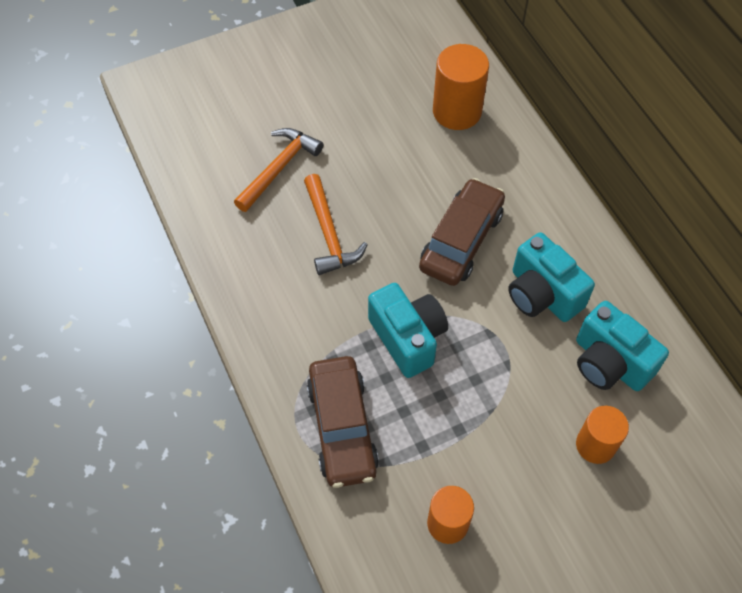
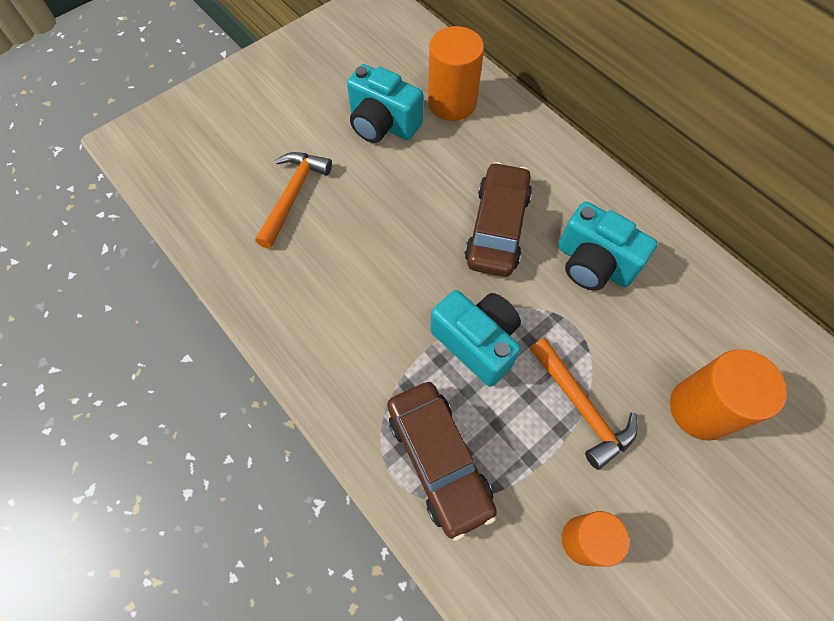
camera: 15 degrees left, 5 degrees up
(329, 233) = (363, 251): orange hammer -> orange hammer (581, 407)
(595, 445) = (700, 409): orange cylinder -> orange cylinder, size x1.51
(609, 363) = (682, 318): turquoise camera -> turquoise camera (382, 124)

